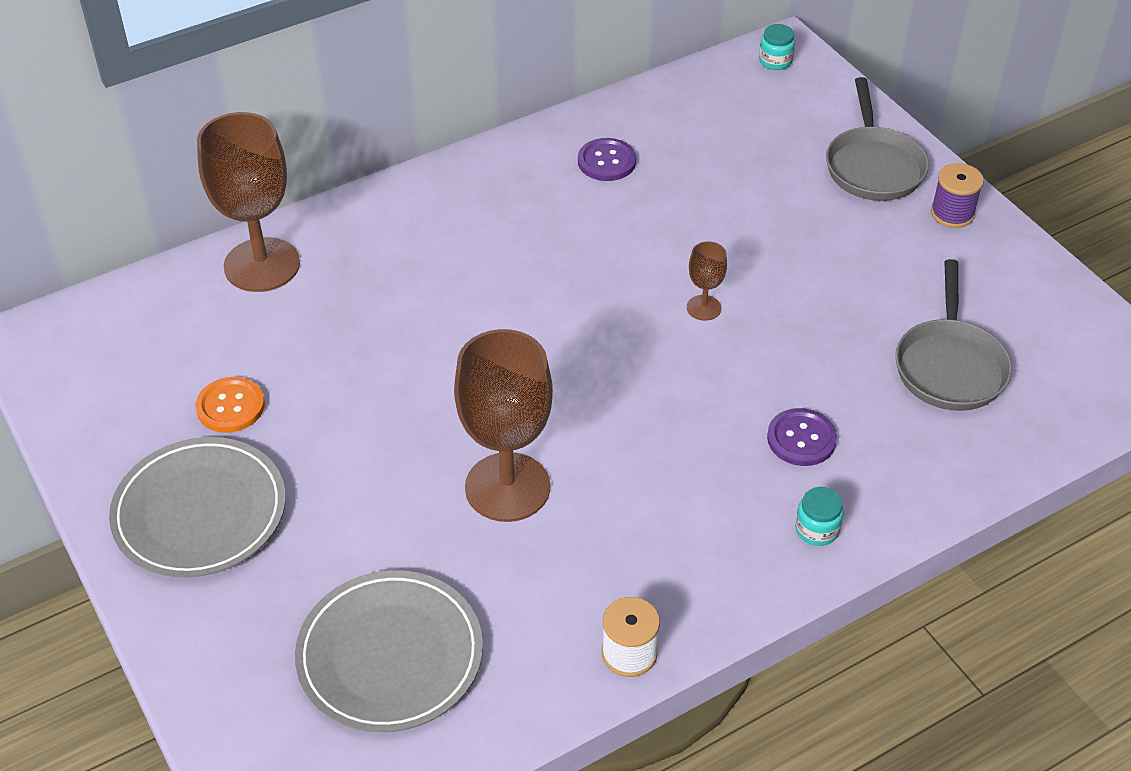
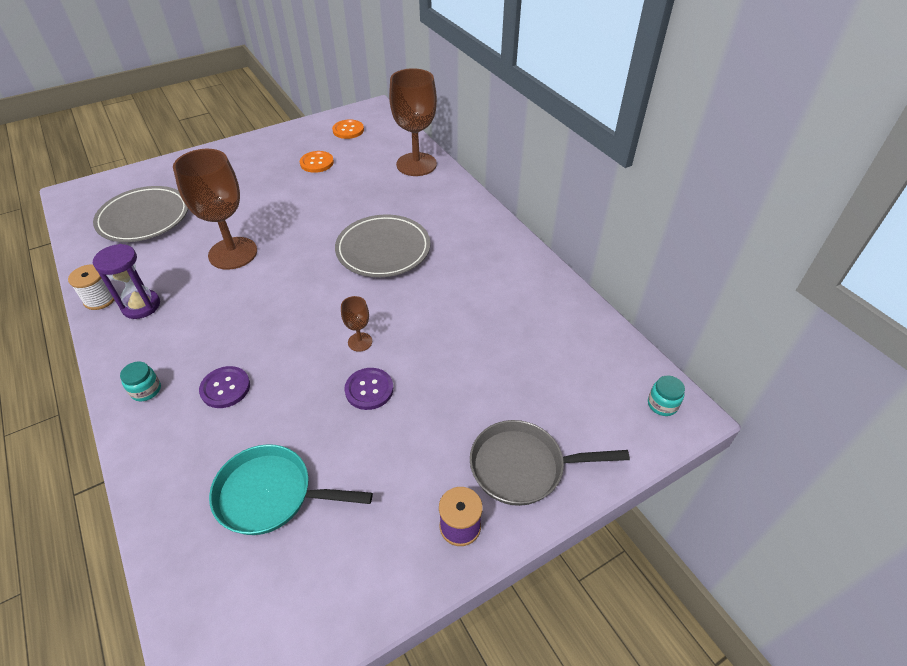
camera: 90 degrees right, 0 degrees up
(113, 370) = (348, 130): none -> orange button
(200, 512) = (253, 160): grey plate -> grey plate (383, 249)
(606, 161) = (513, 295): purple button -> purple button (369, 389)
(643, 586) = (141, 306): none -> purple hourglass
(949, 366) = (271, 494): grey pan -> turquoise pan

